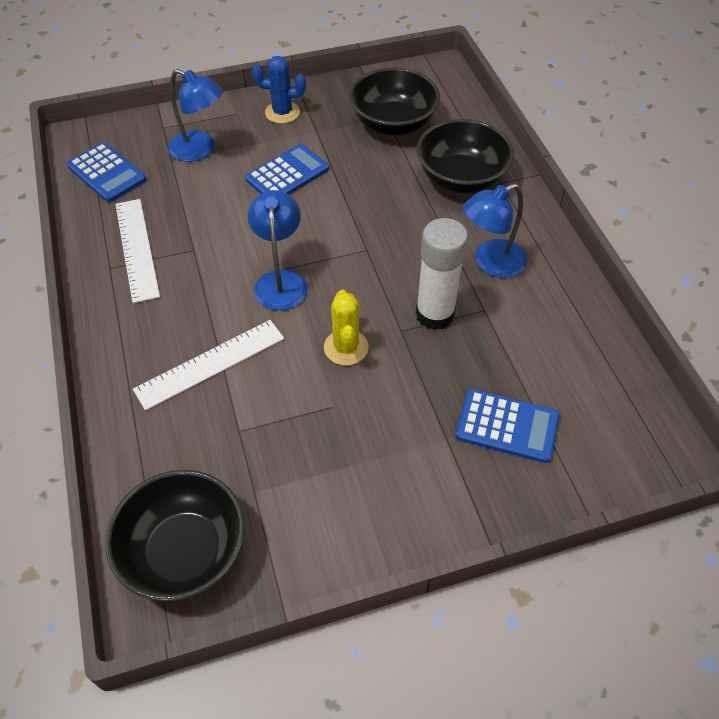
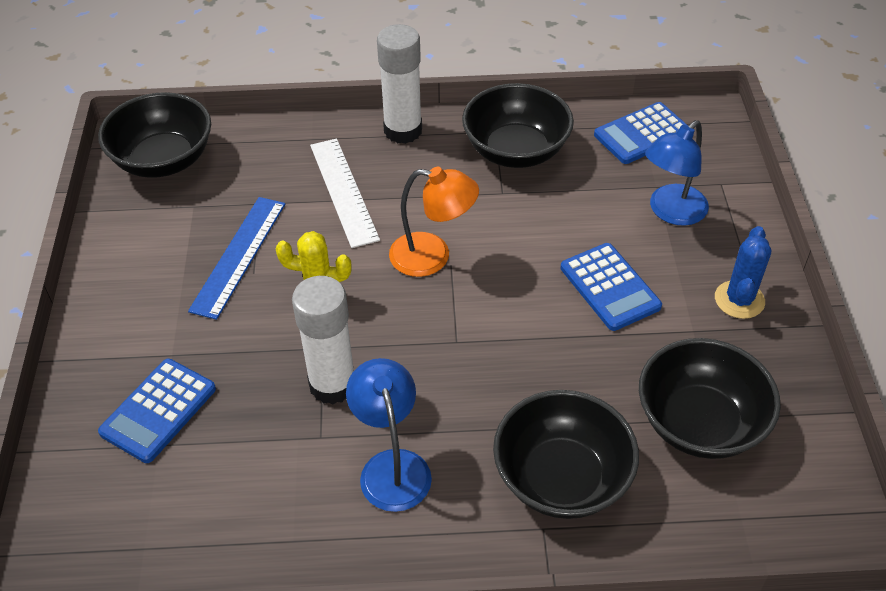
camera: 105 degrees right, 5 degrees down
(114, 337) = (403, 130): none -> white glue stick
(136, 249) = (516, 151): white ruler -> black bowl
(280, 281) = (432, 256): blue lamp -> orange lamp
(315, 425) = (239, 256): none -> blue ruler

